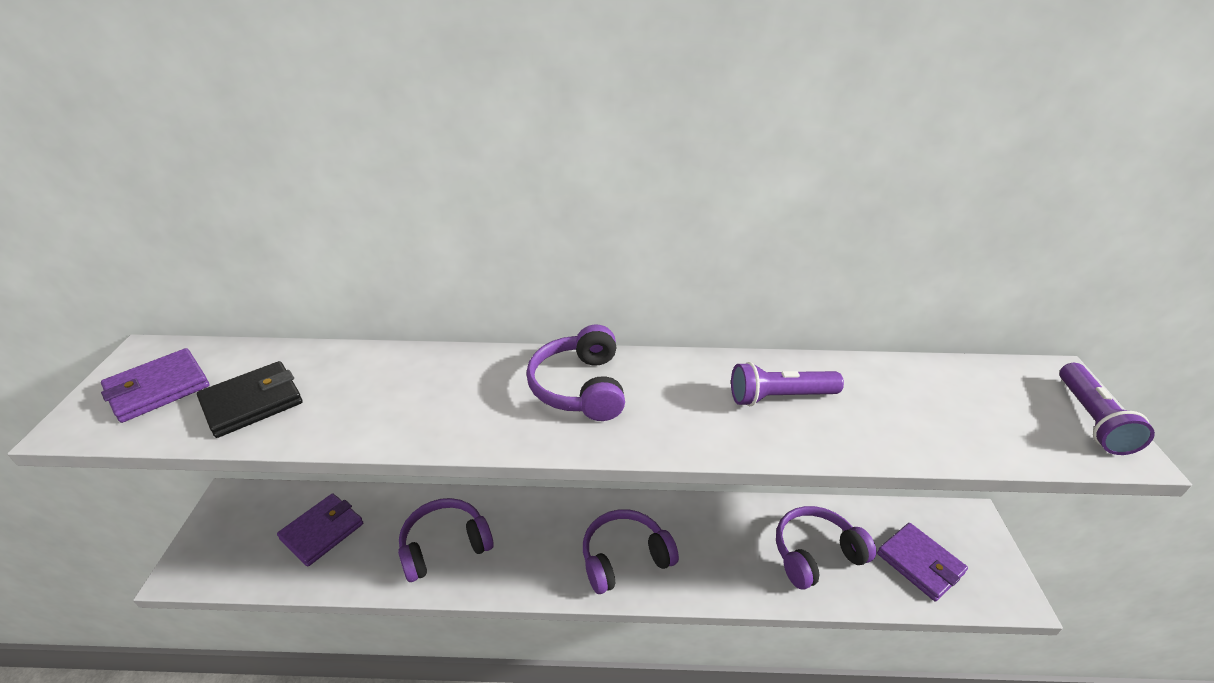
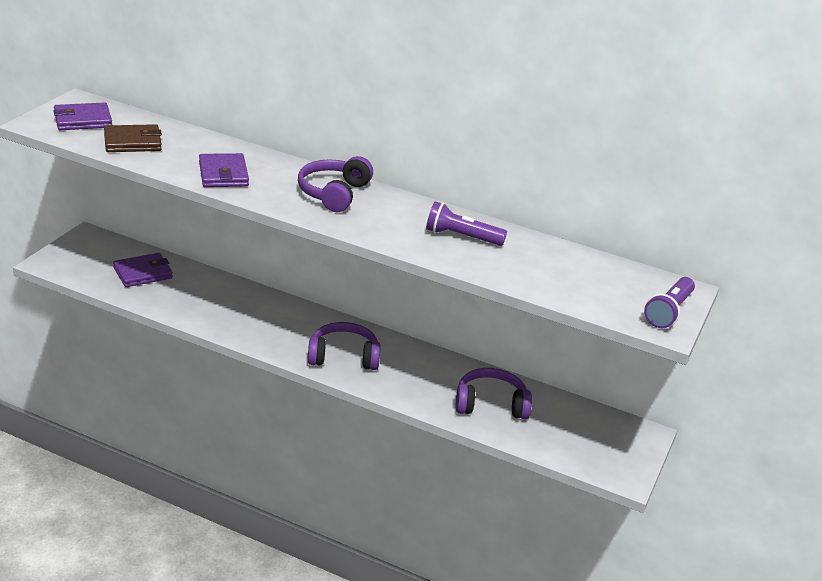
camera: 20 degrees right, 5 degrees down
(252, 402) = (132, 142): black wallet -> brown wallet
(445, 546) = (221, 308): purple headphones -> none
(919, 563) = (569, 437): purple wallet -> purple wallet (223, 174)

